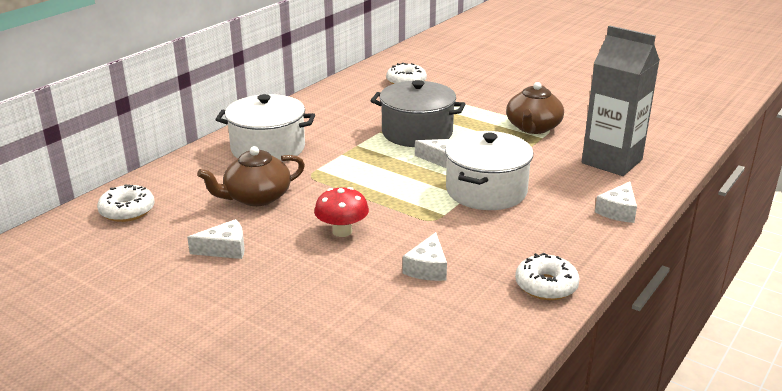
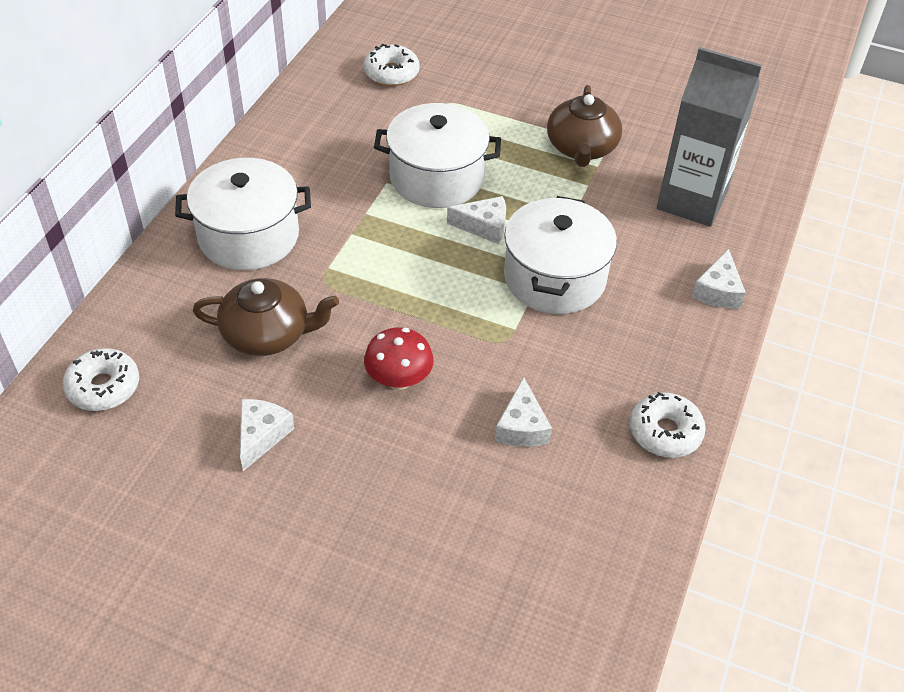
camera: 15 degrees left, 20 degrees up
(225, 249) = (261, 436): white cheese -> white cheese turned 45 degrees counterclockwise
(256, 197) = (267, 334): brown teapot -> brown teapot turned 135 degrees counterclockwise
(417, 132) = (437, 177): grey pot -> white pot

